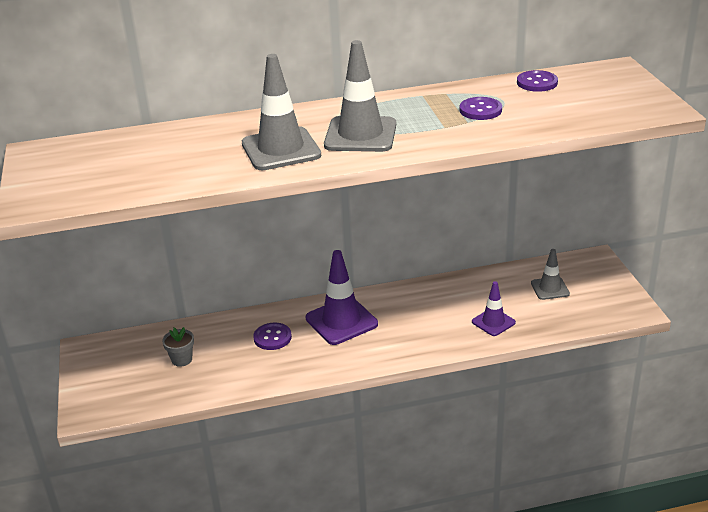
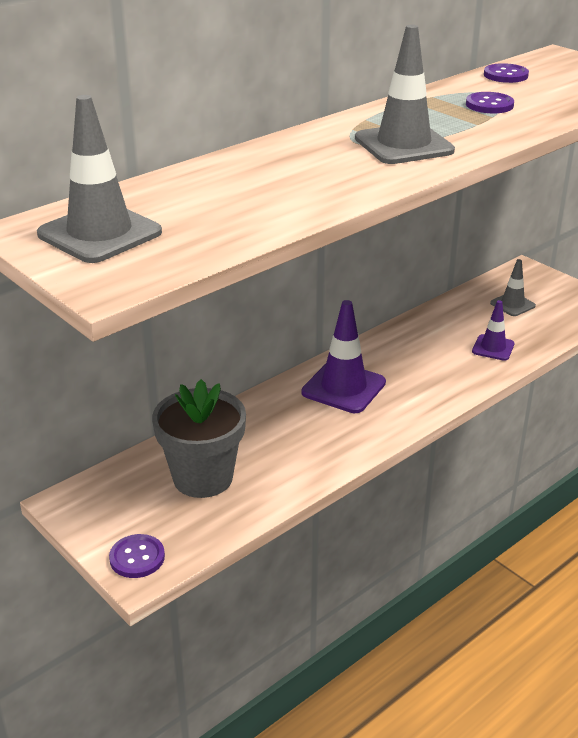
camera: 30 degrees left, 0 degrees up
(182, 359) = (203, 478): grey flower pot -> grey flower pot, size x2.27
(272, 337) = (285, 424): purple button -> purple button (137, 558)
(281, 149) = (338, 172): grey traffic cone -> grey traffic cone (99, 233)

